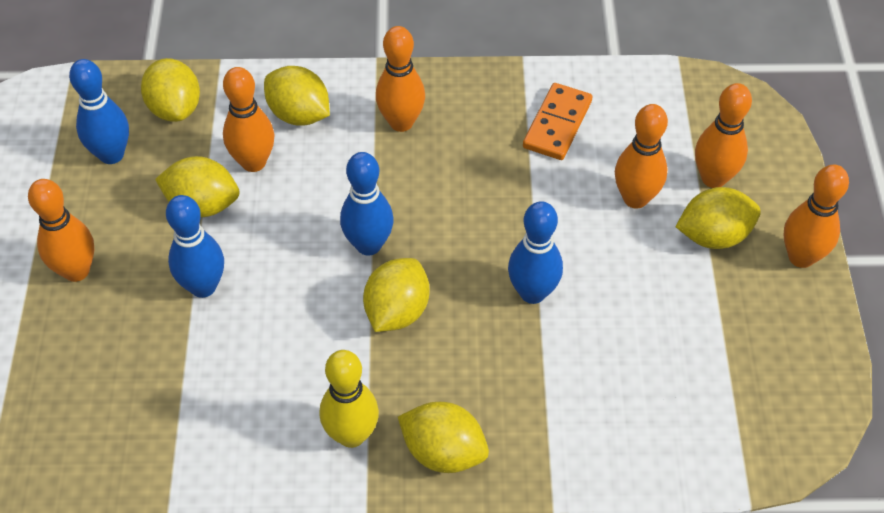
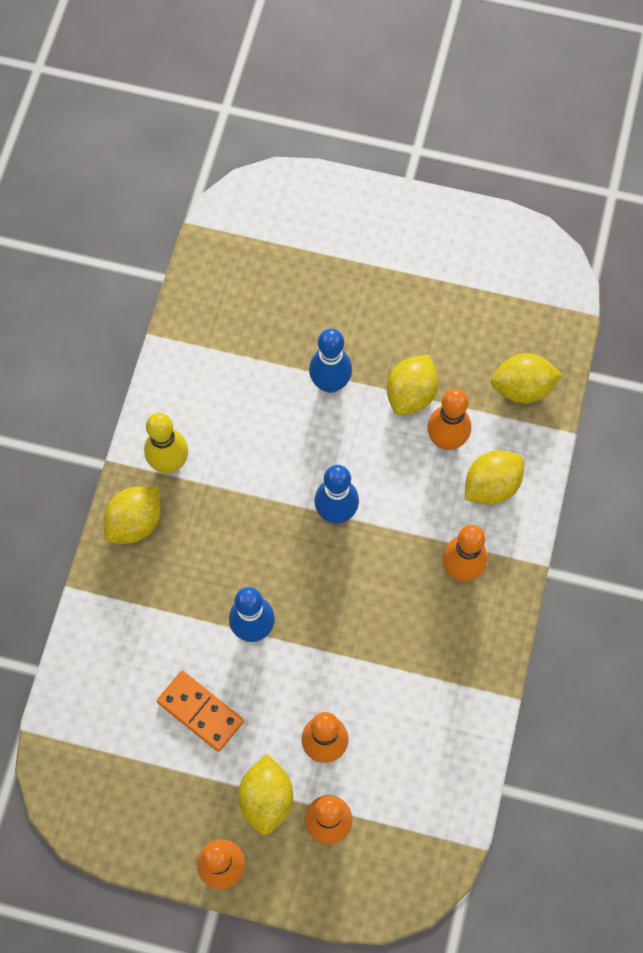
camera: 105 degrees right, 15 degrees up
(76, 271) = (370, 297): orange bowling pin -> none
(111, 155) = (482, 334): blue bowling pin -> none
(397, 311) = (266, 519): yellow lemon -> none
(557, 124) = (426, 704): orange domino -> orange domino (200, 712)

